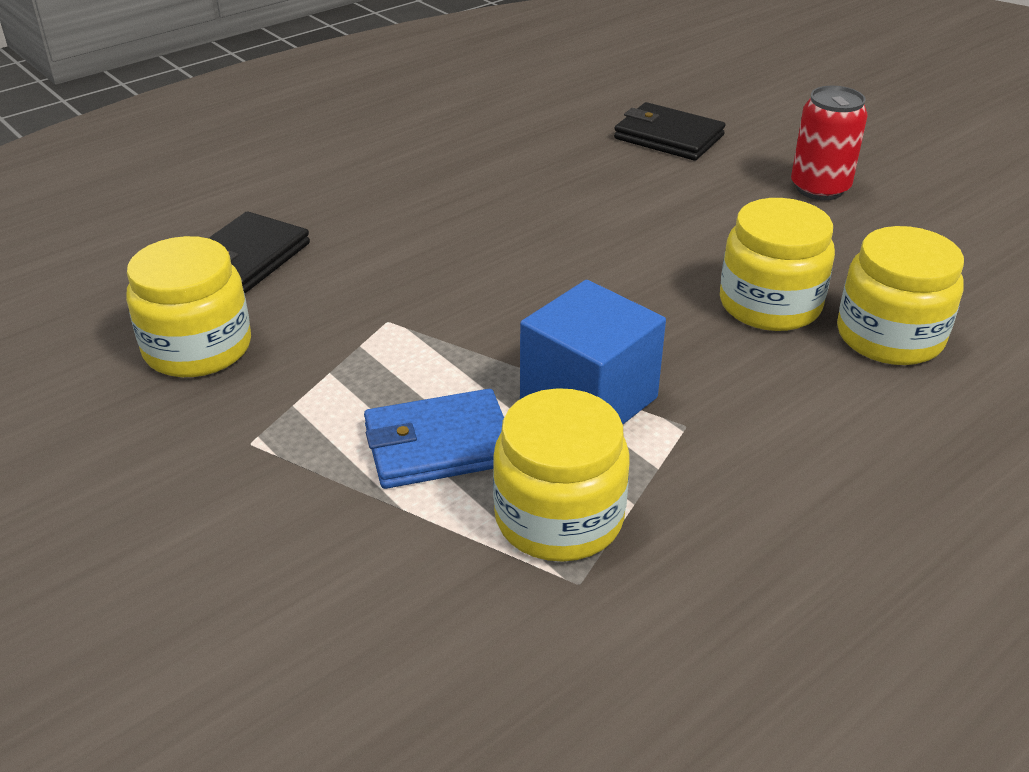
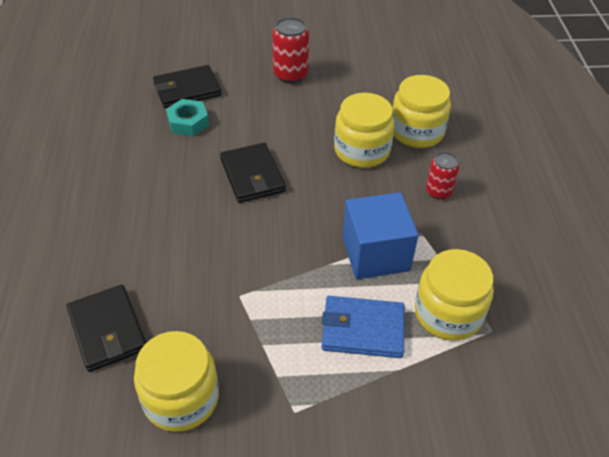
camera: 55 degrees left, 10 degrees up
(439, 445) = (362, 329): blue wallet -> blue wallet turned 75 degrees clockwise
(593, 243) = (252, 175): none -> black wallet
(616, 162) = (188, 122): none -> turquoise nut
(794, 409) = (438, 191): none -> red can

